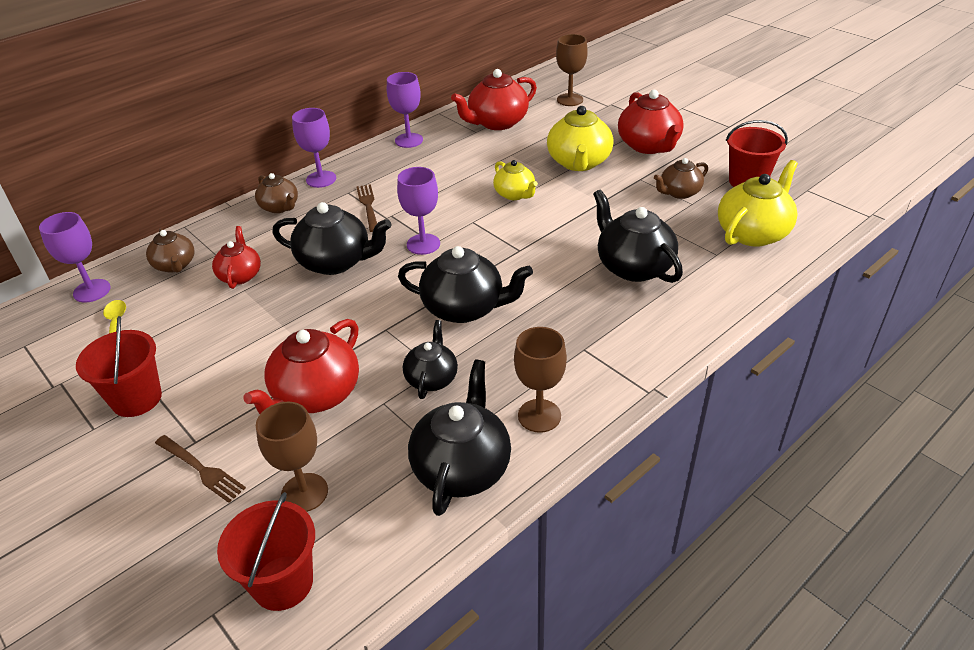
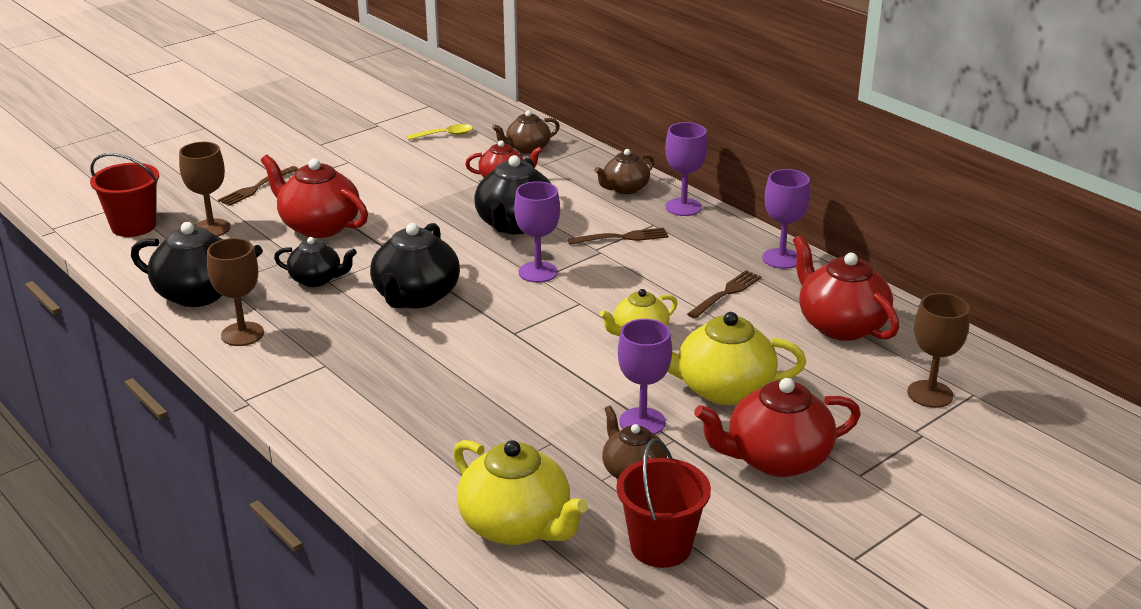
camera: 90 degrees right, 10 degrees down
(92, 291) = (496, 119): purple goblet -> purple goblet (642, 422)
(137, 399) = (346, 155): red bucket -> none
(457, 161) = (726, 293): none -> brown fork
(633, 267) = (461, 411): black teapot -> none

